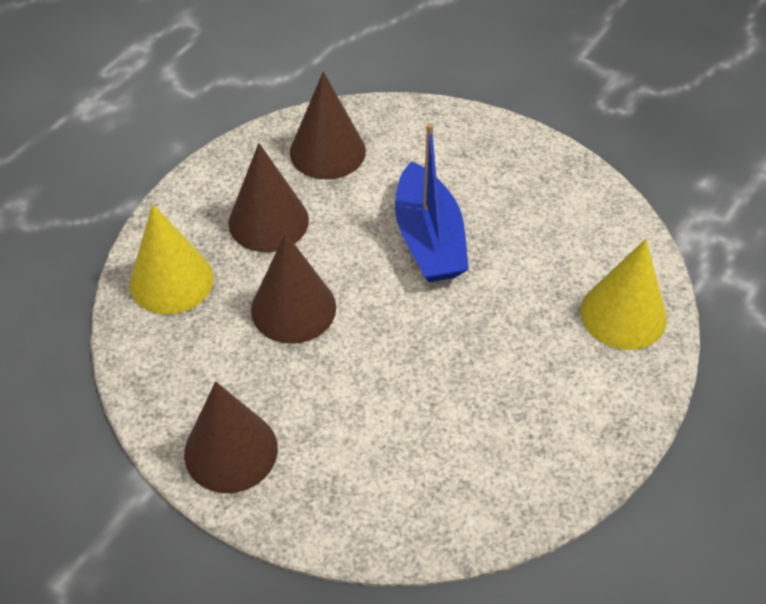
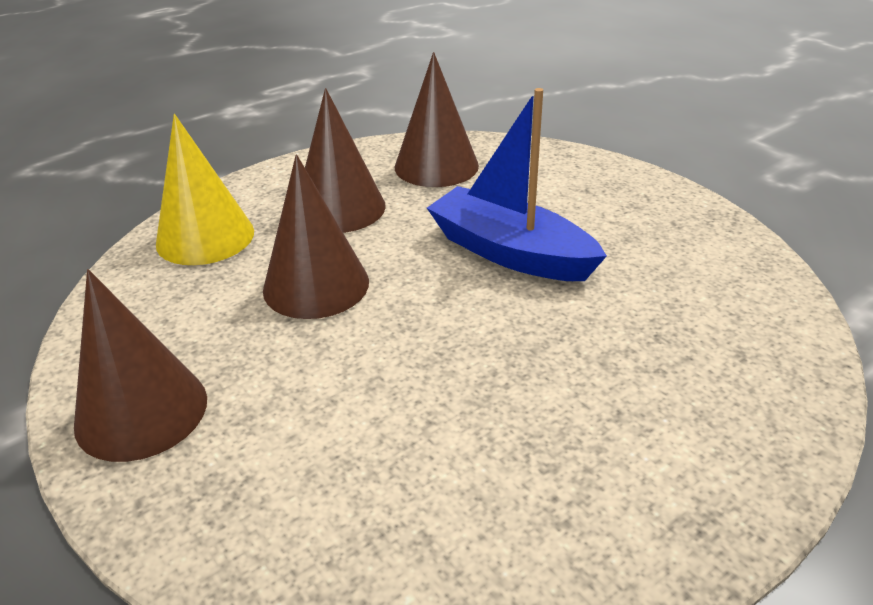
camera: 20 degrees right, 15 degrees down
(429, 239) = (510, 252): blue boat -> blue boat turned 120 degrees clockwise
(623, 314) = (747, 377): yellow cone -> none

